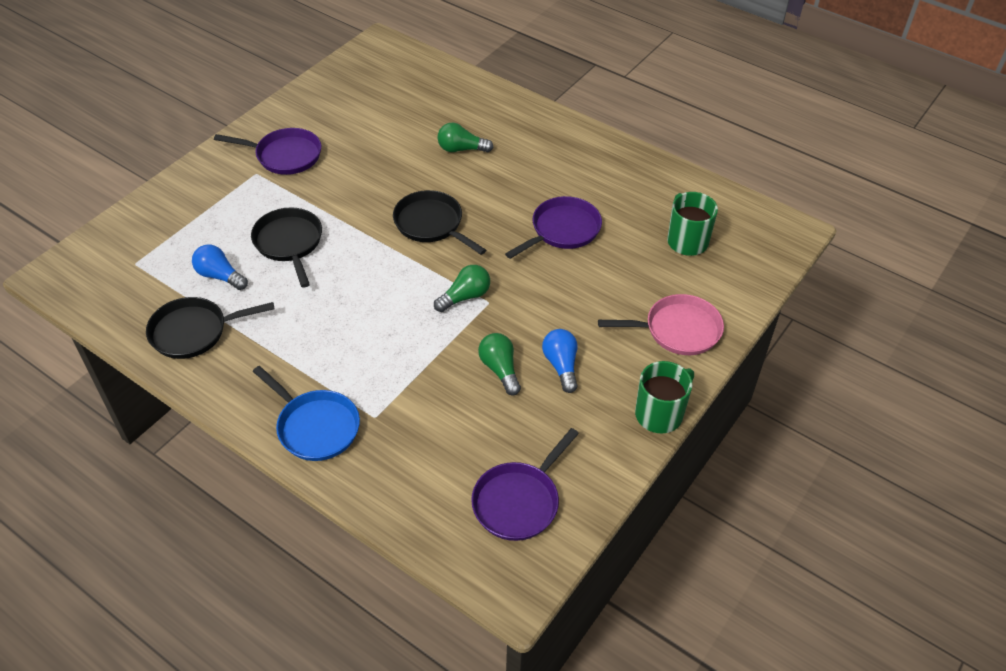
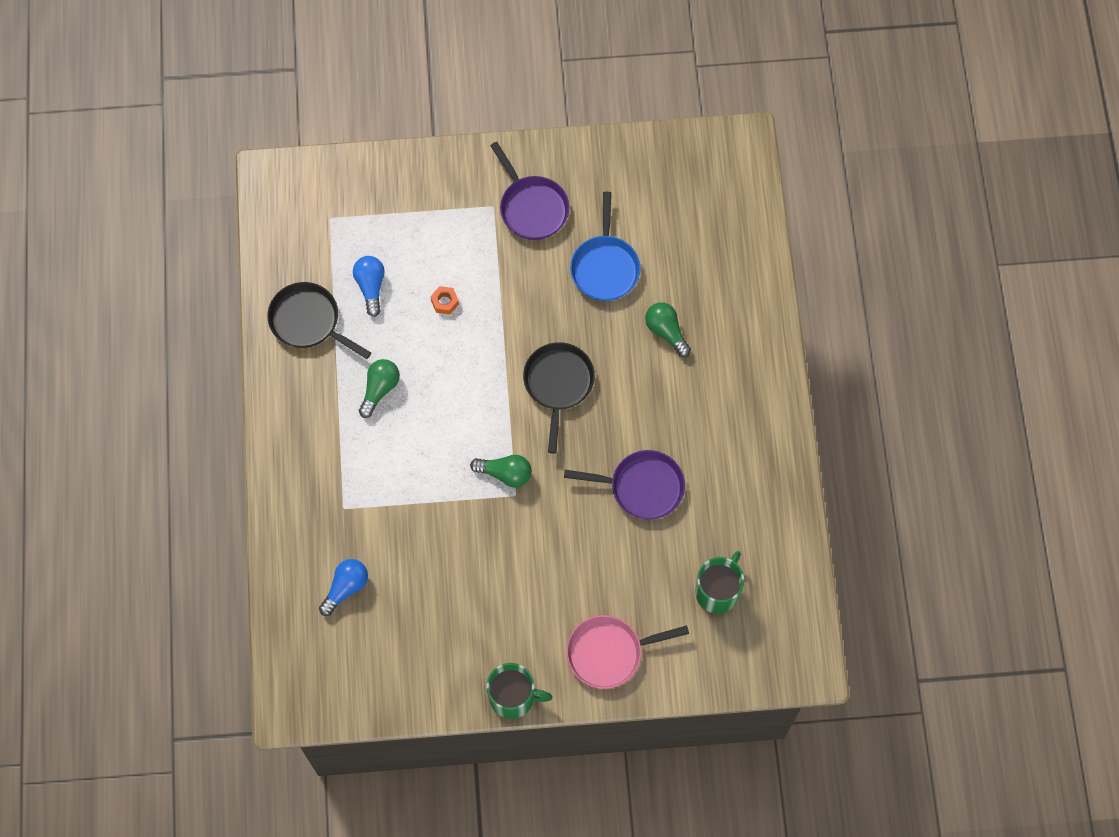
camera: 50 degrees right, 20 degrees up
(289, 243) = (444, 302): black pan -> orange nut
(315, 427) = (302, 477): blue pan -> blue pan (605, 267)
(500, 369) = (457, 556): green light bulb -> green light bulb (379, 389)
(519, 501) = (356, 659): purple pan -> none
(561, 366) = (498, 595): blue light bulb -> blue light bulb (346, 588)
(678, 330) = (609, 653): pink pan -> pink pan turned 120 degrees clockwise

